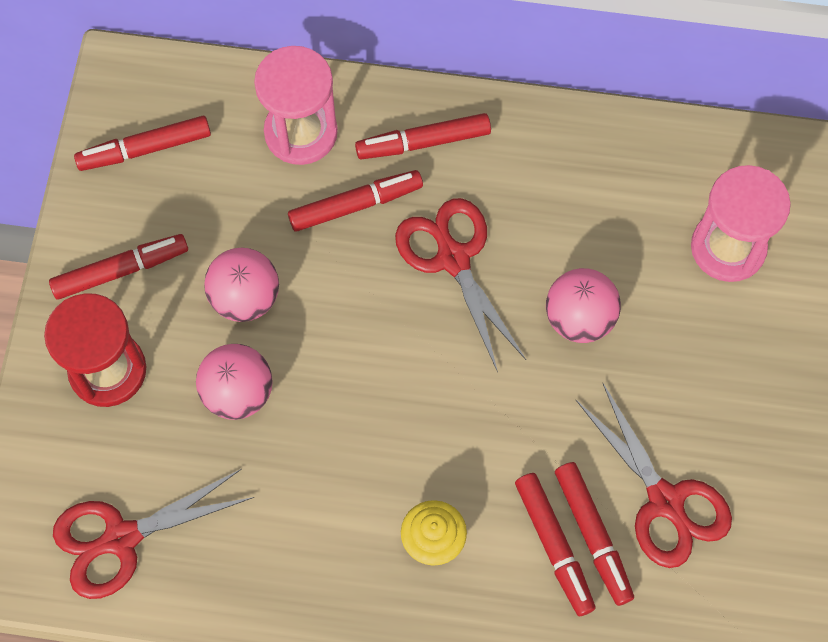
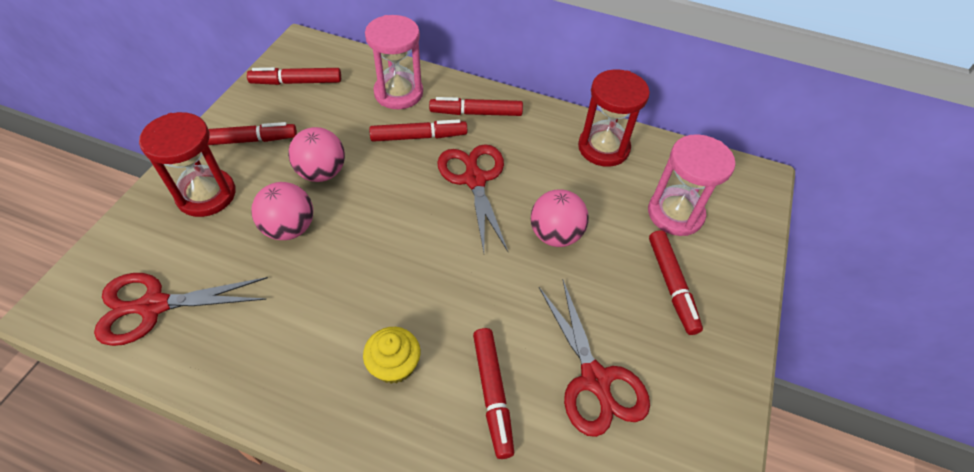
camera: 10 degrees right, 15 degrees down
(593, 535) = (527, 393): red marker -> red marker (671, 285)
(615, 161) = (603, 148): none -> red hourglass

